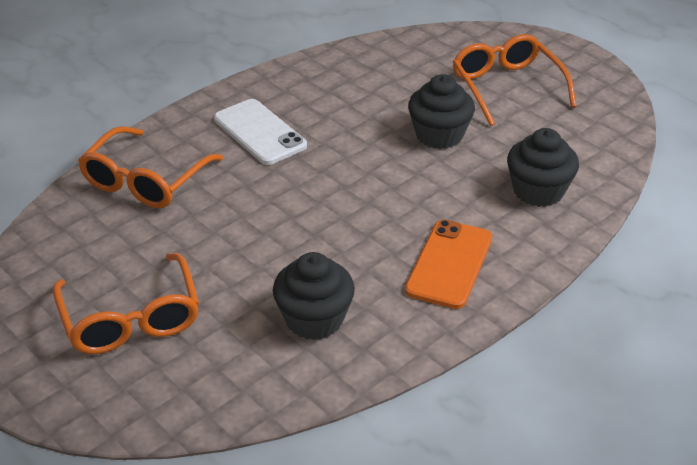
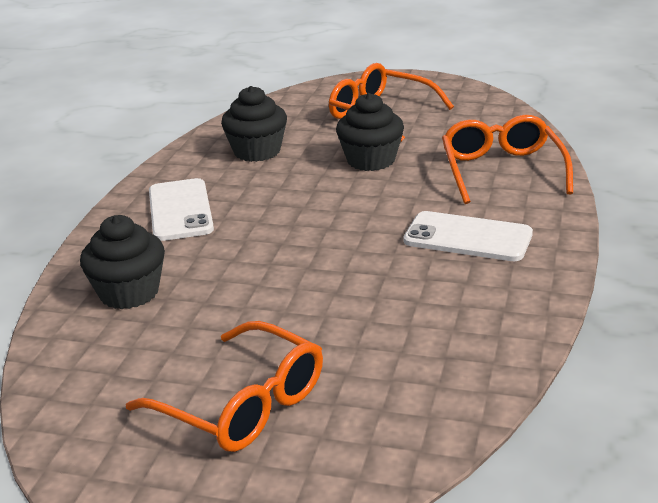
camera: 150 degrees right, 10 degrees down
(439, 135) = (279, 307): black cupcake -> black cupcake (371, 160)
(449, 264) = (180, 210): orange phone -> white phone

